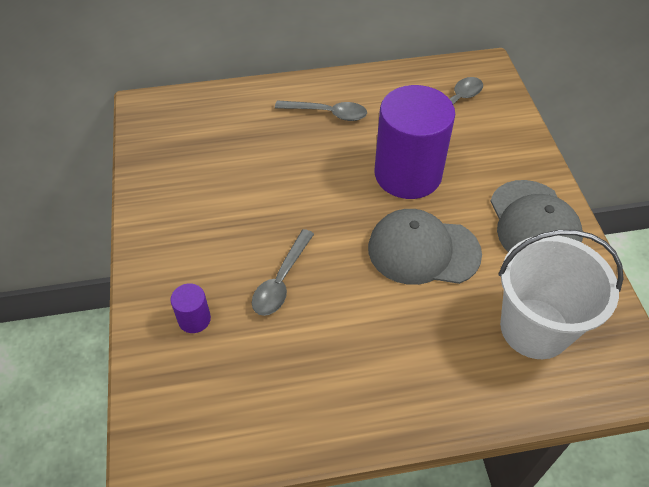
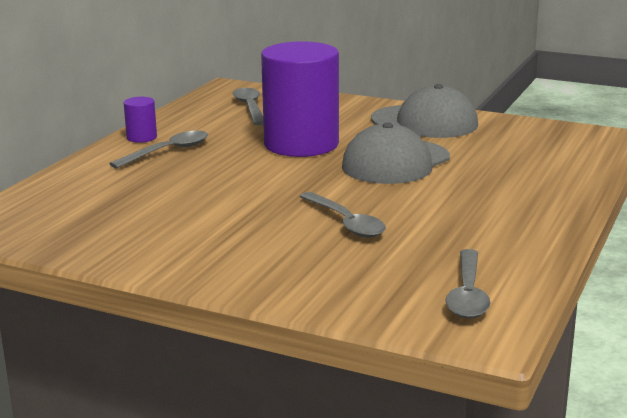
camera: 55 degrees left, 30 degrees down
(194, 319) = (336, 273): purple cylinder -> purple cylinder (141, 137)
(209, 418) = (467, 294): none -> grey spoon
(534, 328) = (525, 151): white bucket -> none

